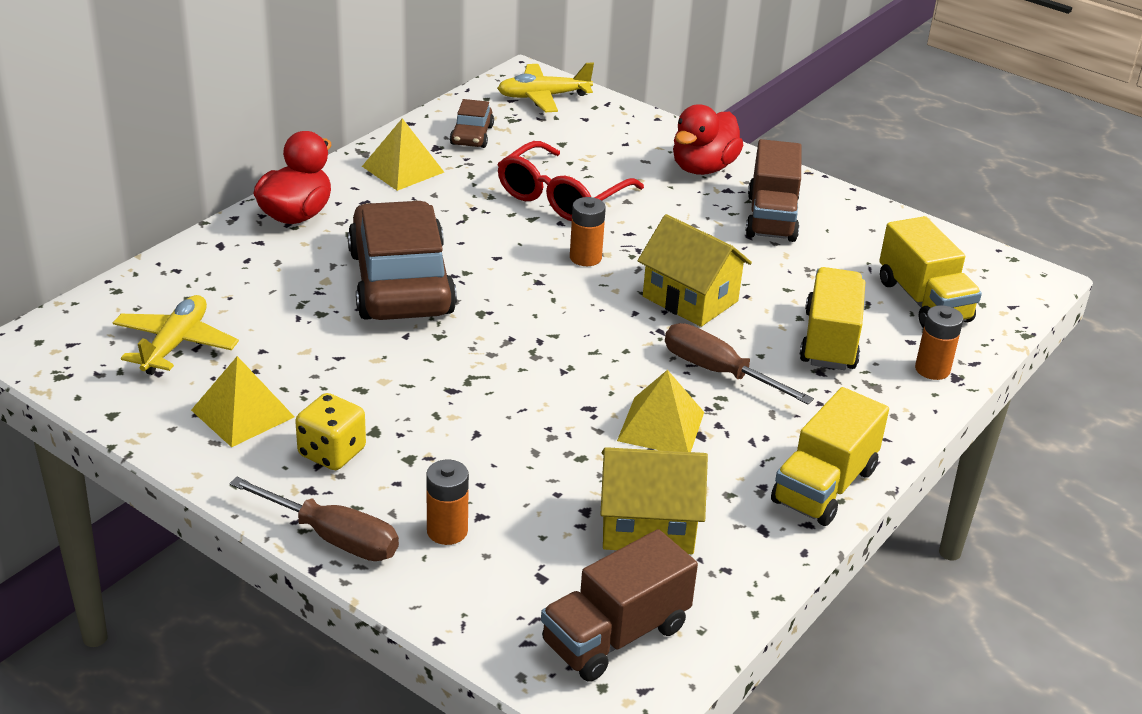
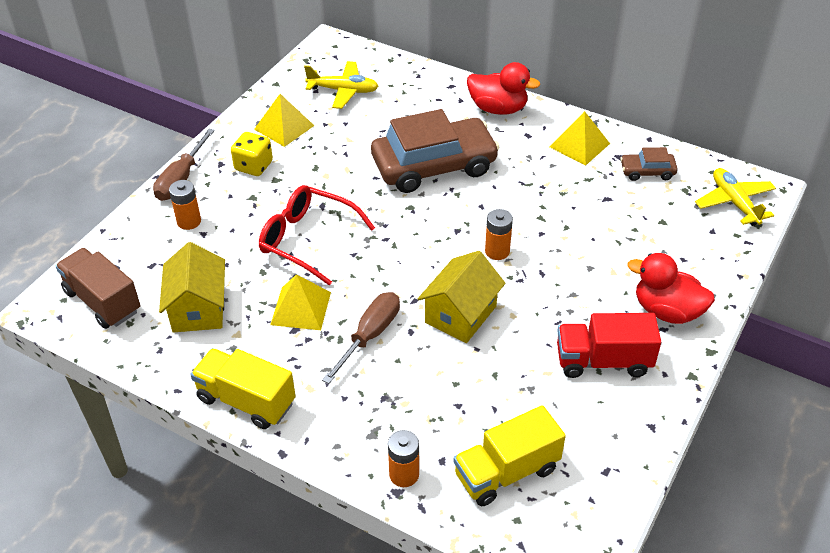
camera: 85 degrees right, 10 degrees up
(561, 197) = (578, 230): red glasses -> red glasses (307, 240)
(771, 218) = (603, 361): brown truck -> red truck
(830, 340) = (428, 404): yellow truck -> none

